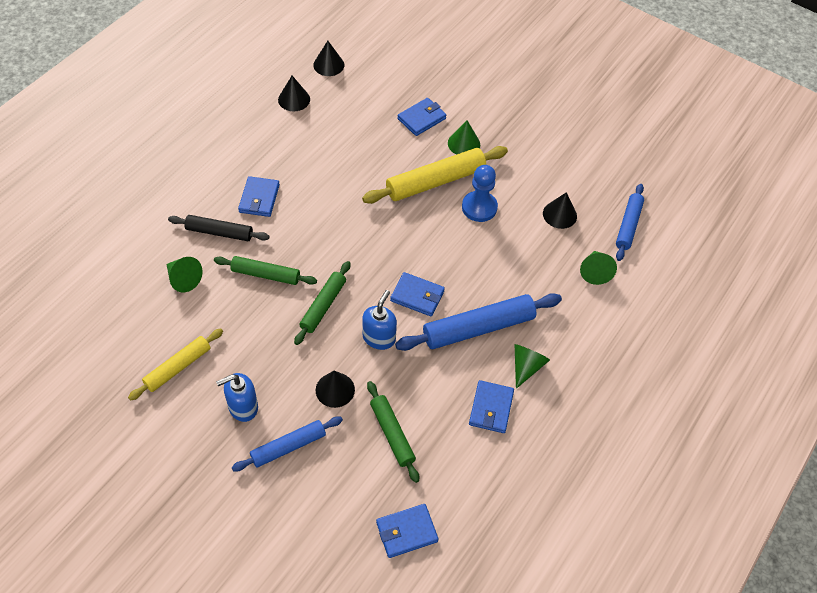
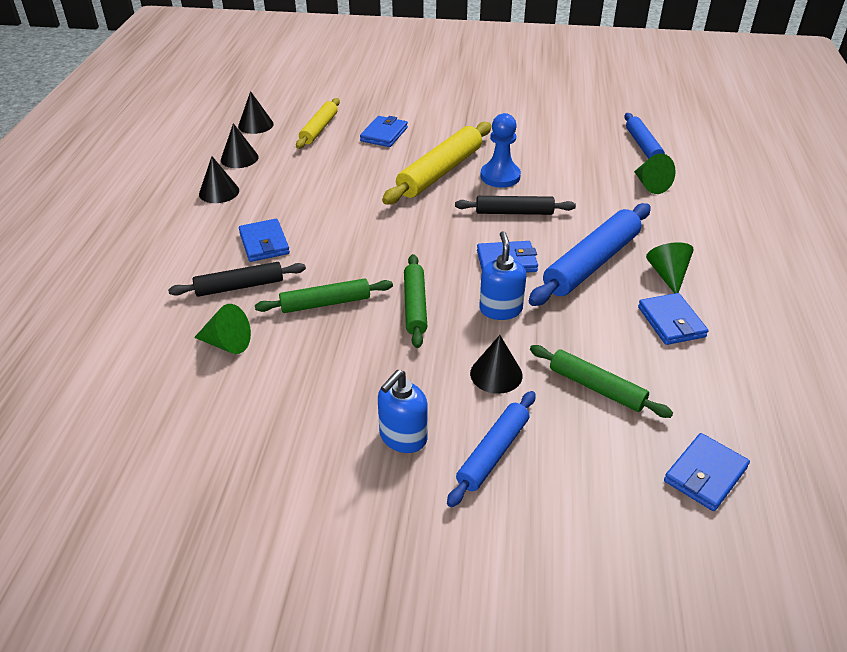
camera: 25 degrees left, 15 degrees down
(178, 367) = (286, 432): yellow rolling pin -> yellow rolling pin (319, 129)
(460, 251) = (514, 212): none -> black rolling pin
(464, 143) = (441, 139): green cone -> none
(559, 214) = (577, 158): black cone -> black cone (219, 192)

